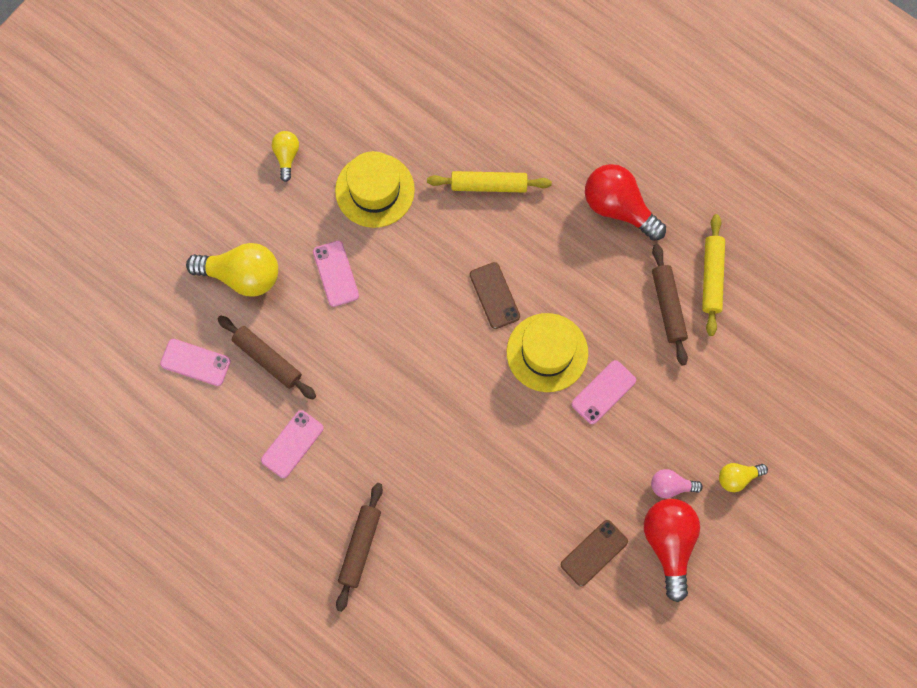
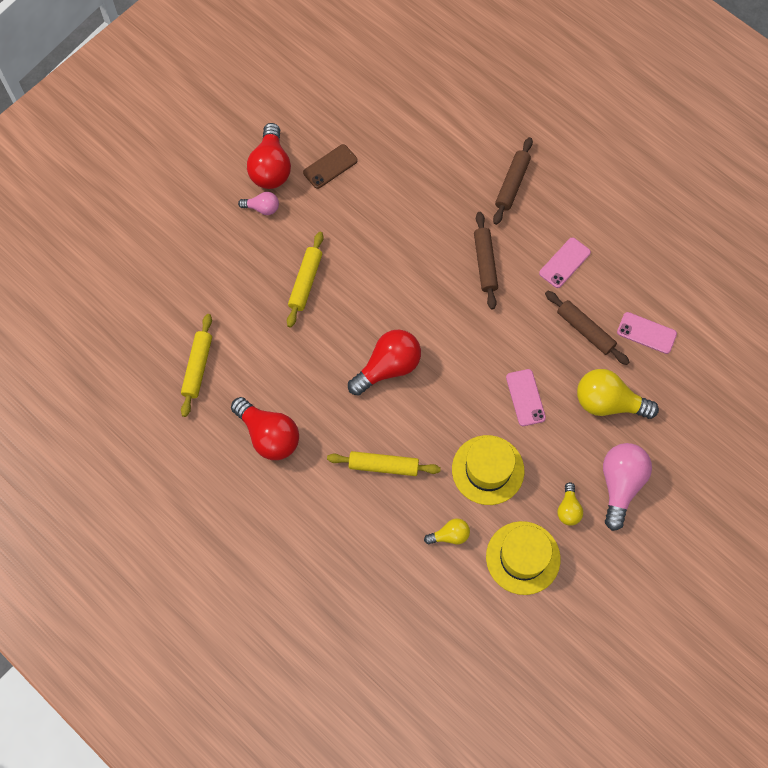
camera: 175 degrees left, 5 degrees down
(230, 186) = (620, 485): none -> pink light bulb
(494, 295) = (388, 367): brown phone -> red light bulb
(547, 352) = (348, 317): yellow hat -> yellow hat (523, 558)
(603, 392) = (305, 282): pink phone -> yellow rolling pin
(668, 306) = (240, 346): brown rolling pin -> brown rolling pin (485, 263)
(737, 478) = (208, 210): yellow light bulb -> yellow light bulb (450, 535)

